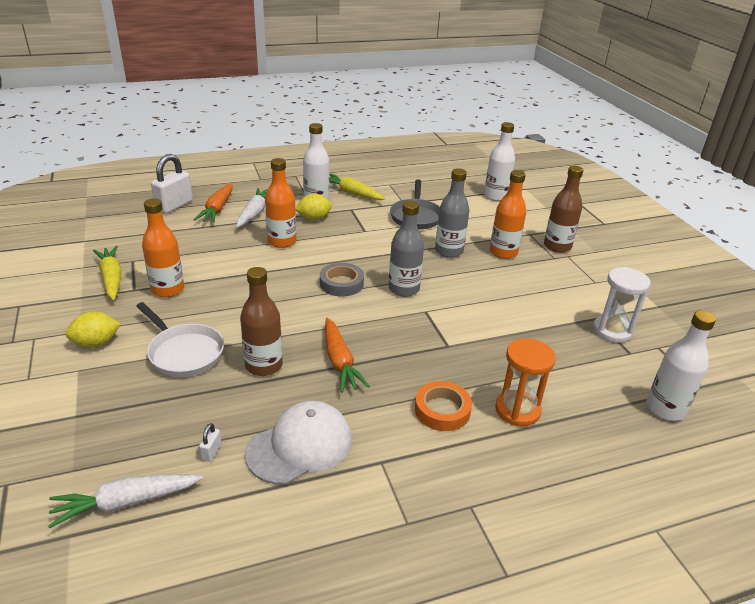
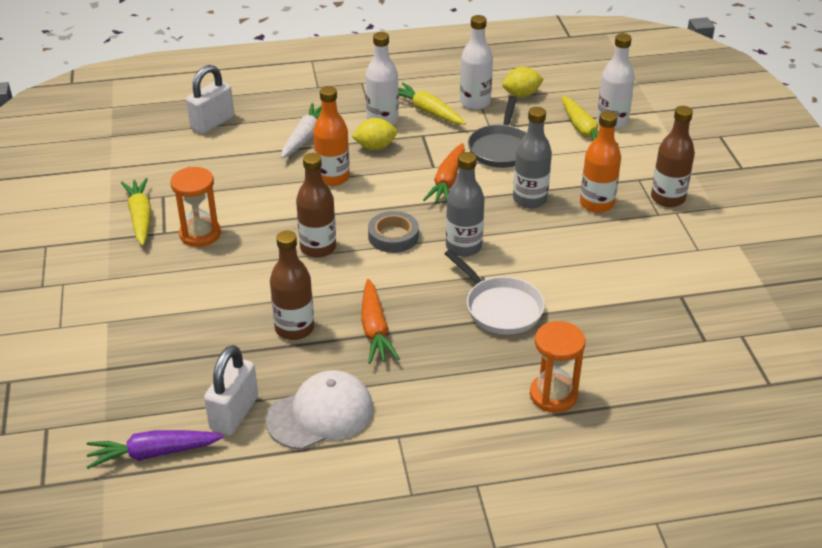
camera: 10 degrees right, 5 degrees up
(96, 343) = (125, 293): yellow lemon -> yellow lemon (521, 94)
(126, 502) = (153, 453): white carrot -> purple carrot
(168, 289) = (200, 234): orange bottle -> orange hourglass
(184, 352) = (213, 309): white pan -> white pan (500, 308)
(211, 452) = (234, 413): white padlock -> white padlock, size x2.39
(217, 209) = (262, 130): orange carrot -> orange carrot (447, 181)
(276, 295) = (318, 248): none -> brown bottle
(442, 410) = (472, 389): orange tape -> none
(476, 202) = (583, 130): none -> yellow carrot
(612, 331) = (694, 312): white hourglass -> none
(665, 409) = (719, 405): white bottle -> white bottle (475, 102)

